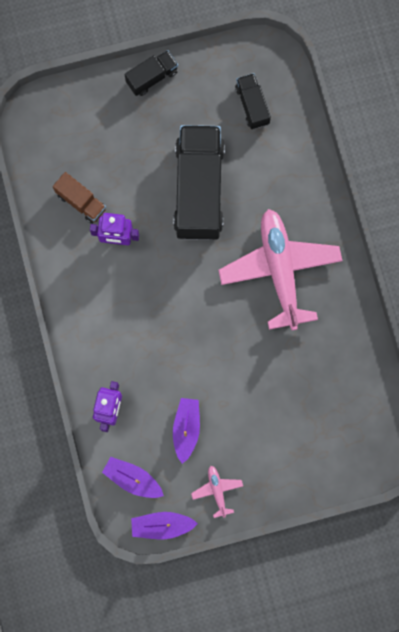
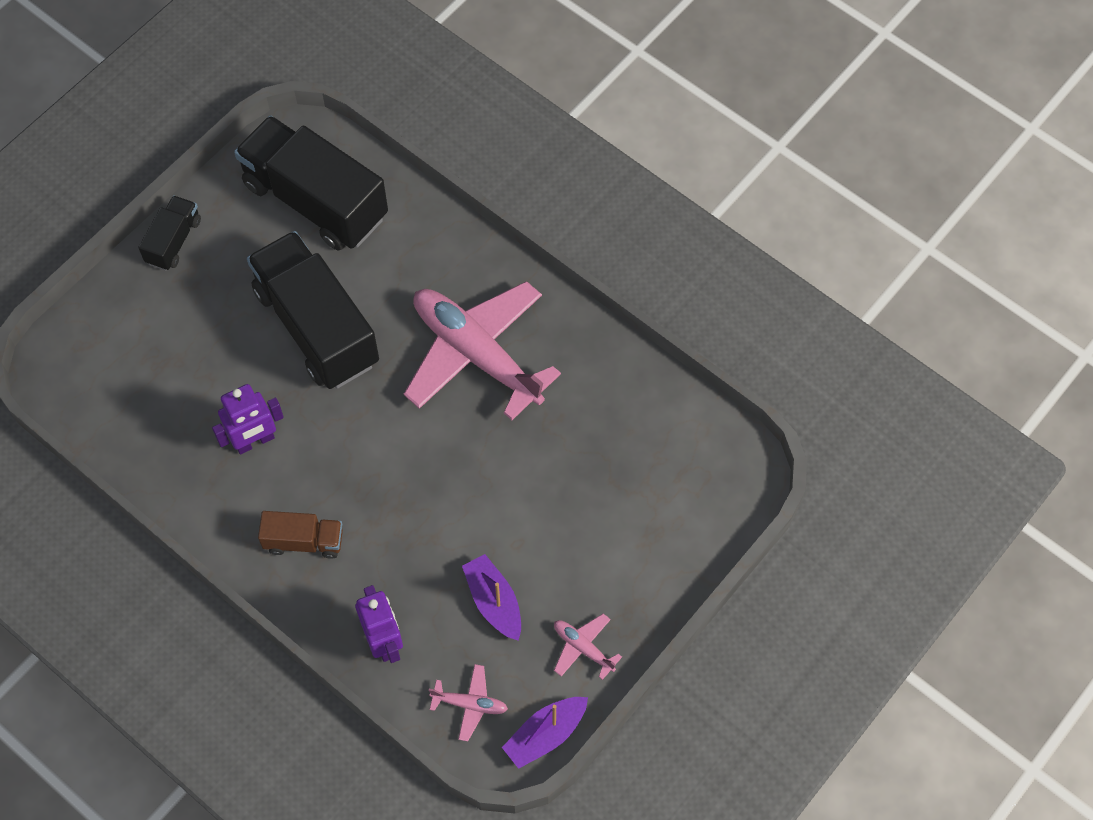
camera: 35 degrees left, 15 degrees down
(81, 202) = (180, 427): brown truck -> brown truck (304, 541)
(133, 479) = (470, 704): purple boat -> pink plane
(252, 105) = (315, 201): black truck -> black truck, size x2.09

